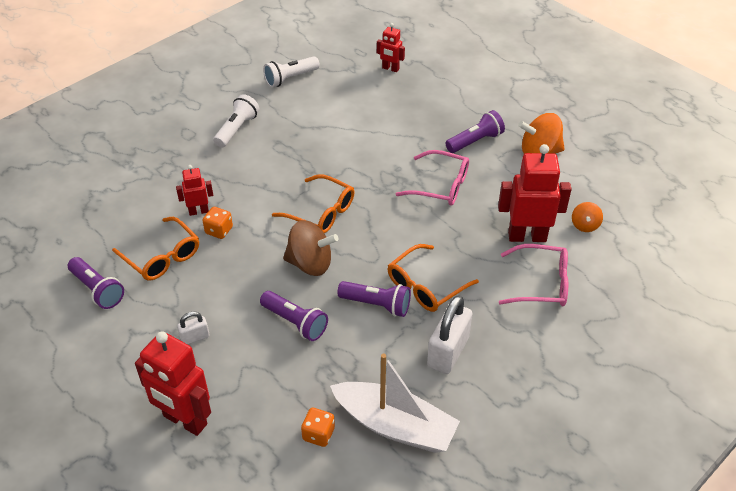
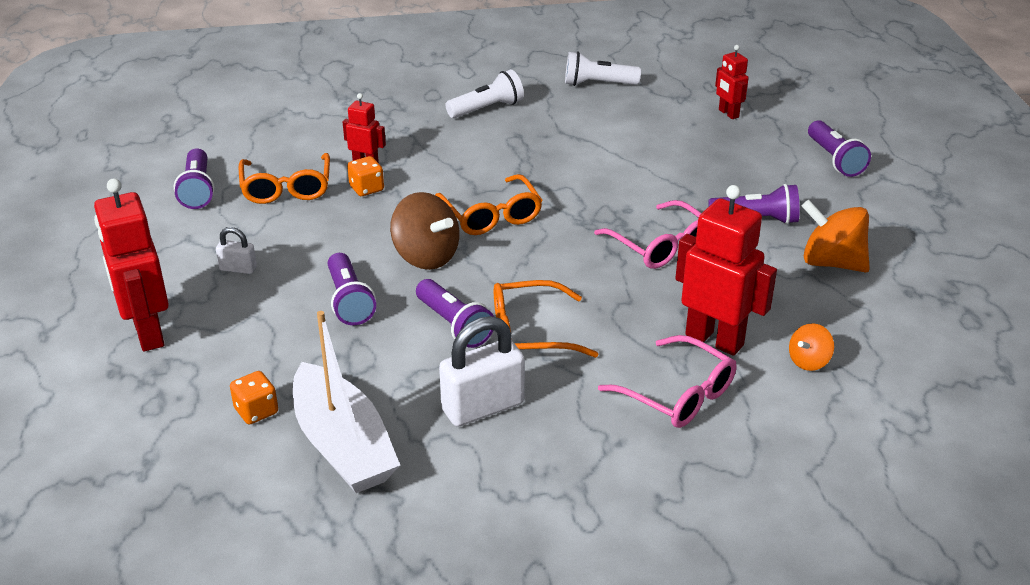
camera: 35 degrees right, 10 degrees down
(478, 78) = (834, 159): none -> purple flashlight

